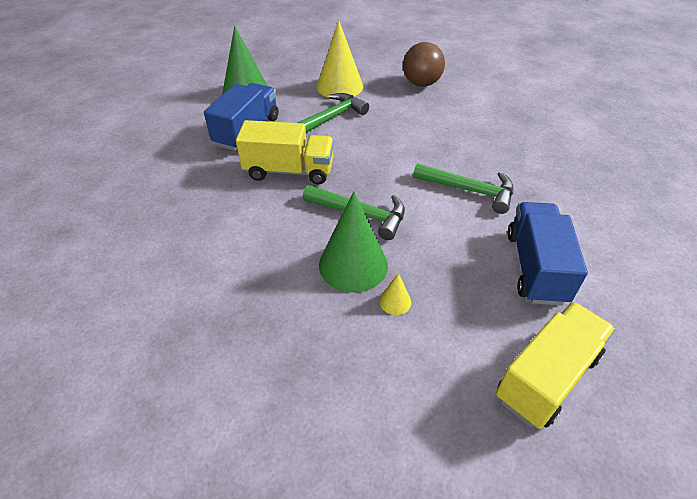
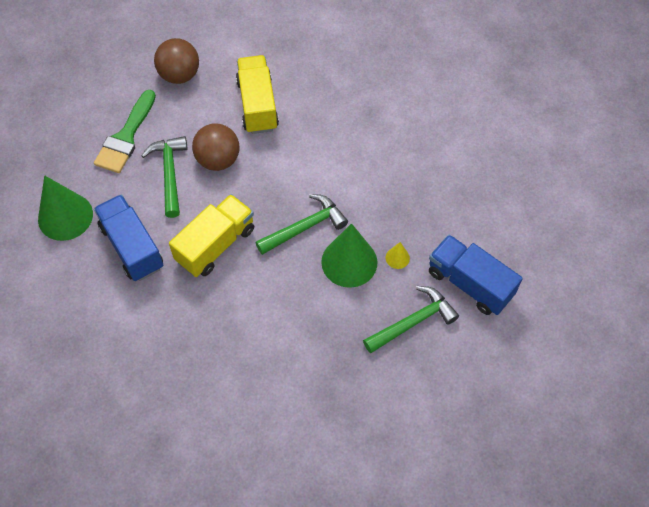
camera: 55 degrees left, 15 degrees up
(339, 86) = (126, 137): yellow cone -> green brush
(371, 134) = (218, 160): none -> brown ball
(469, 190) = (336, 144): green hammer -> green hammer (412, 322)
(535, 267) = (430, 162): blue truck -> blue truck (470, 283)
(547, 377) = (501, 220): yellow truck -> yellow truck (257, 105)

